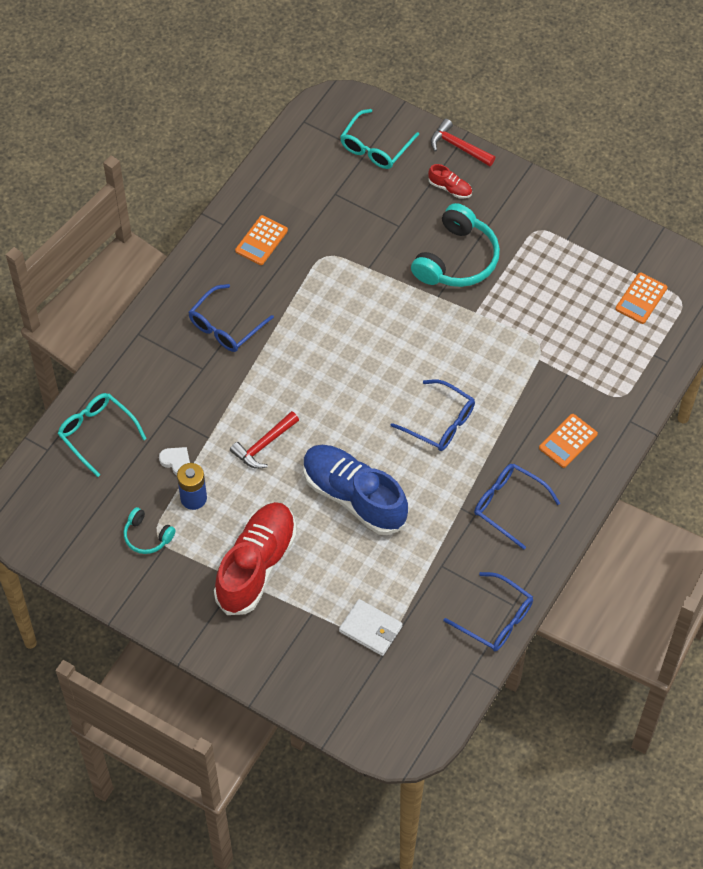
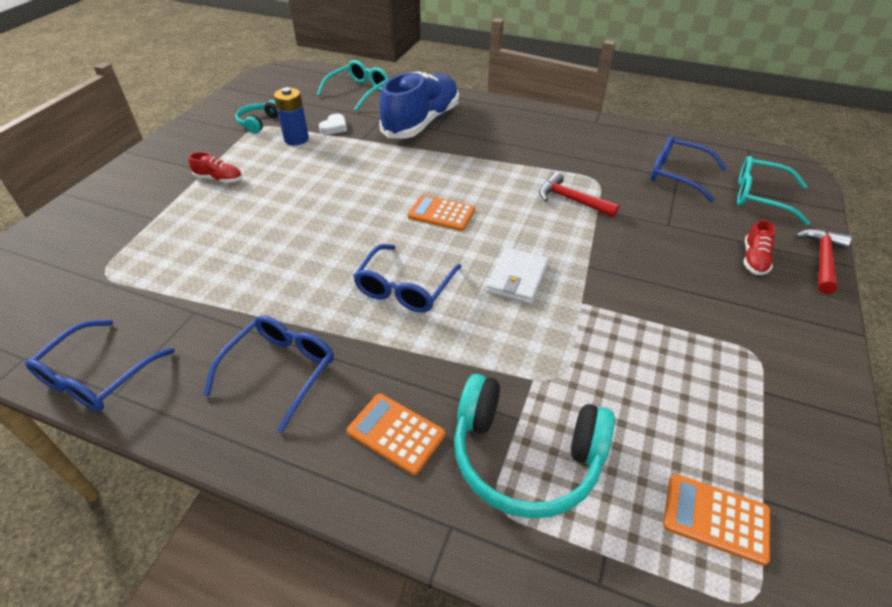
camera: 80 degrees right, 15 degrees down
(225, 326) = (484, 135): blue glasses -> blue glasses (677, 175)
(256, 565) = (219, 179): red shoe -> red shoe, size x0.41
(261, 241) = (590, 142): orange calculator -> orange calculator (441, 213)
(263, 445) = (357, 168): red hammer -> red hammer (571, 200)
(354, 496) = (297, 231): blue shoe -> blue shoe (421, 123)
(370, 629) = (121, 262): white wallet -> white wallet (517, 278)
(457, 259) = (652, 277): turquoise headphones -> turquoise headphones (525, 457)

